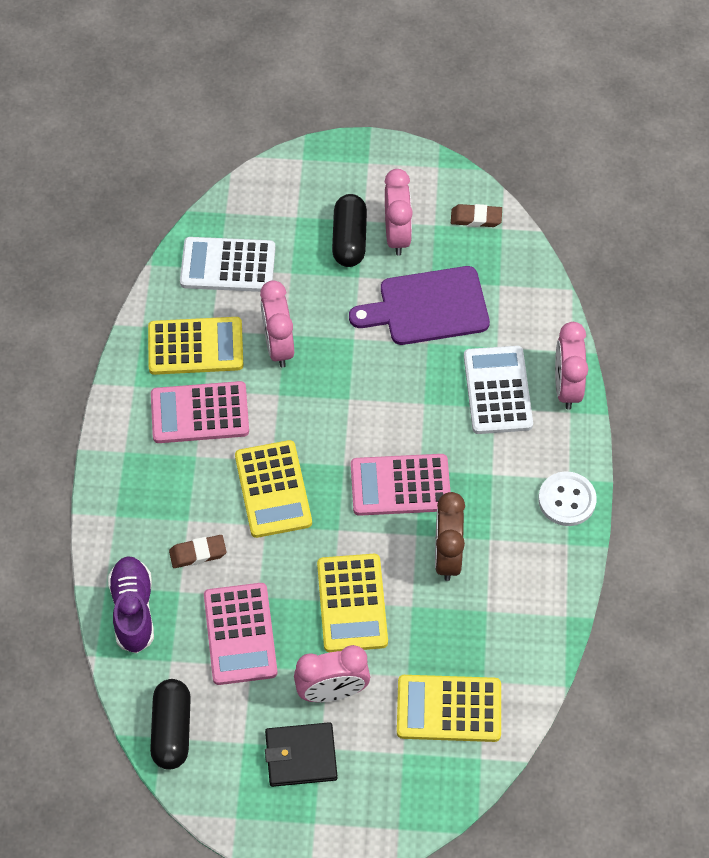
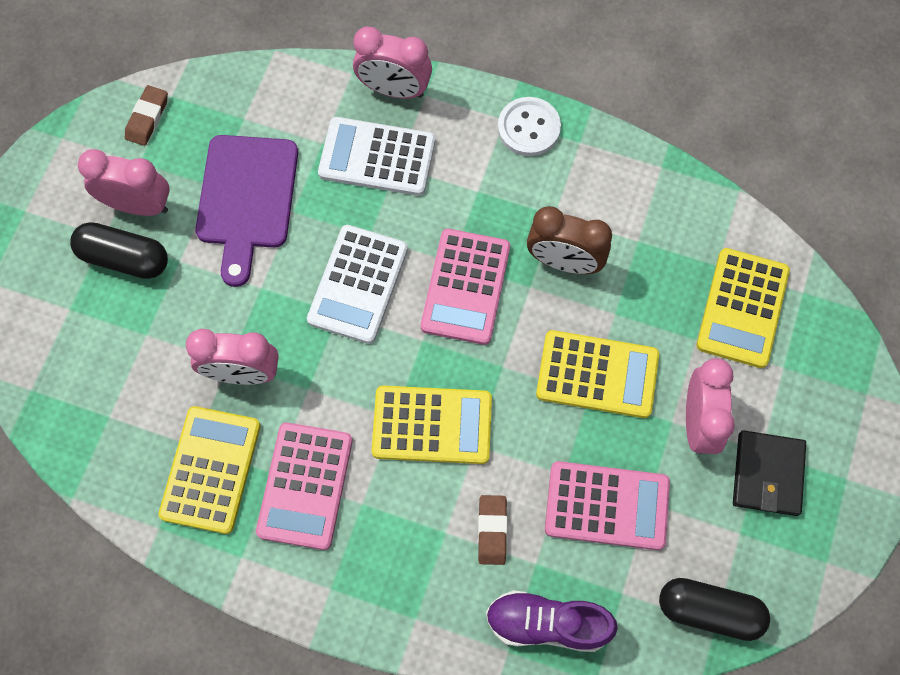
camera: 75 degrees left, 10 degrees up
(228, 265) = (109, 405): white calculator -> white calculator (358, 284)

